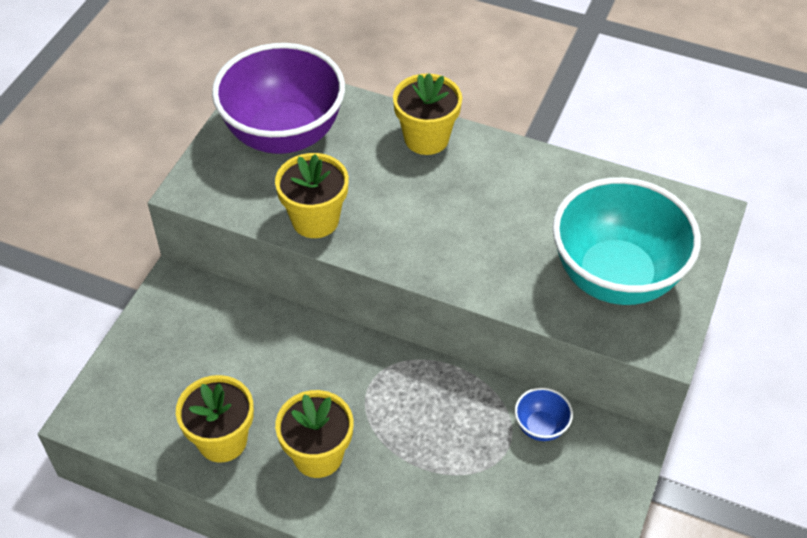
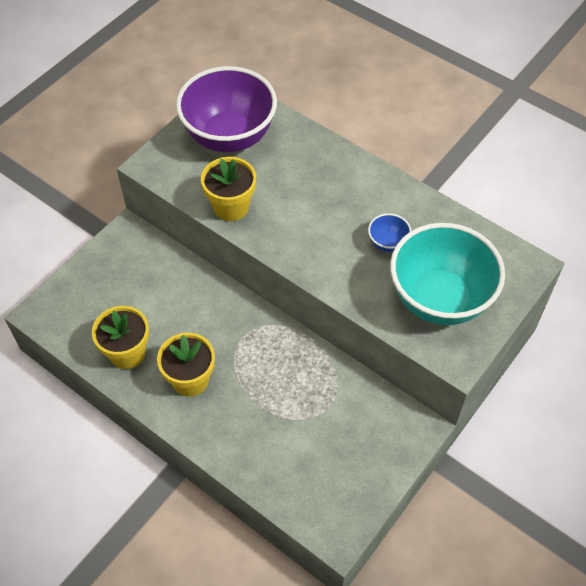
camera: 15 degrees right, 5 degrees up
(426, 138) = (333, 161): yellow flower pot -> none
(541, 427) = (358, 397): blue bowl -> blue bowl (387, 243)

